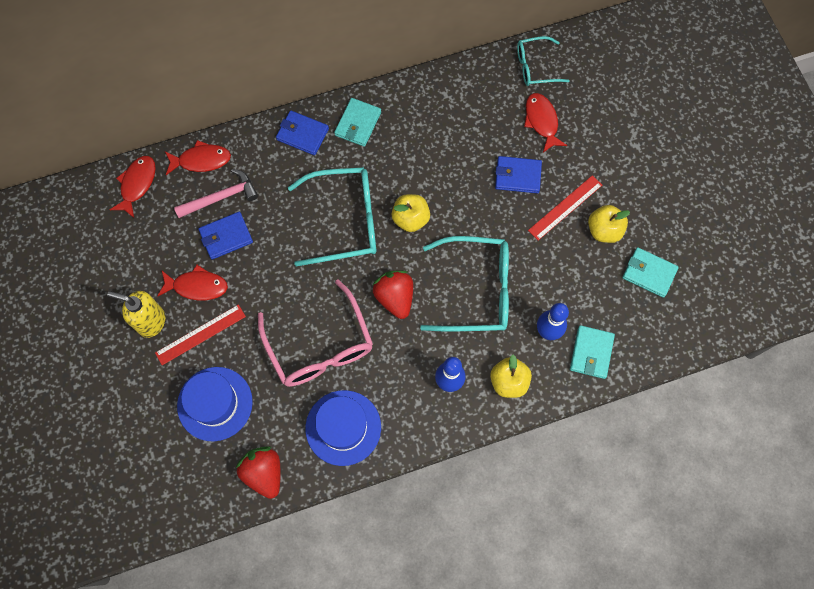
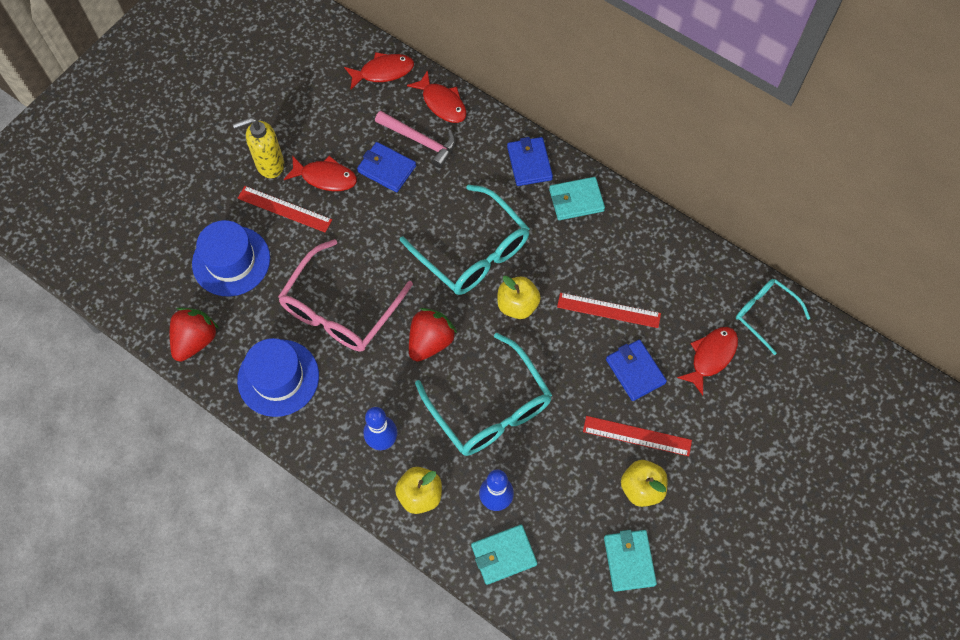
camera: 55 degrees right, 5 degrees down
(151, 322) = (269, 165): yellow soap dispenser -> yellow soap dispenser turned 90 degrees counterclockwise
(197, 286) = (325, 177): red fish -> red fish turned 45 degrees counterclockwise
(460, 161) = (608, 310): none -> red ruler

